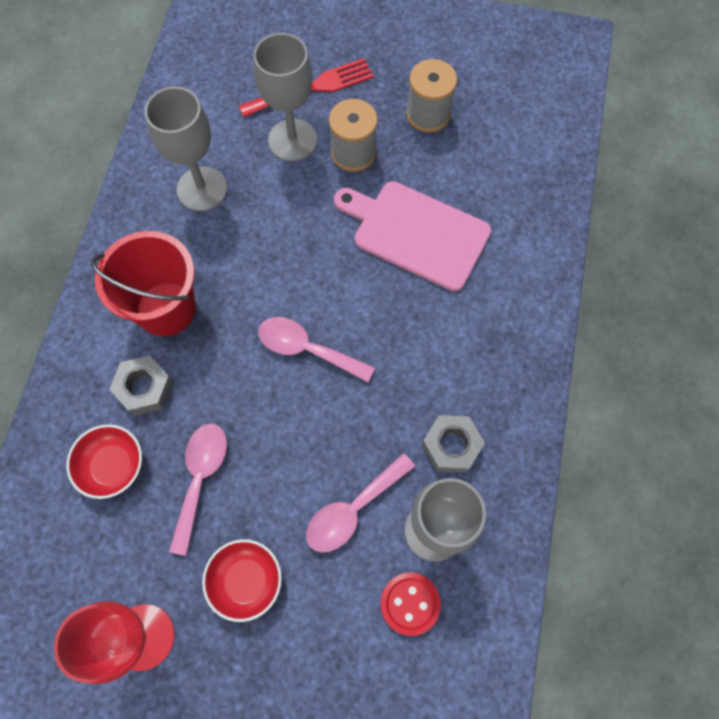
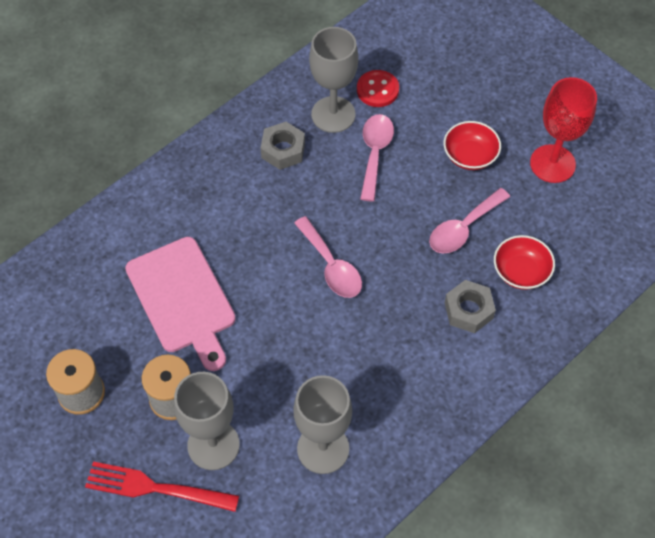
camera: 145 degrees left, 10 degrees down
(166, 309) = (417, 361): red bucket -> none
(353, 510) = (375, 153): pink spoon -> pink spoon turned 75 degrees counterclockwise

